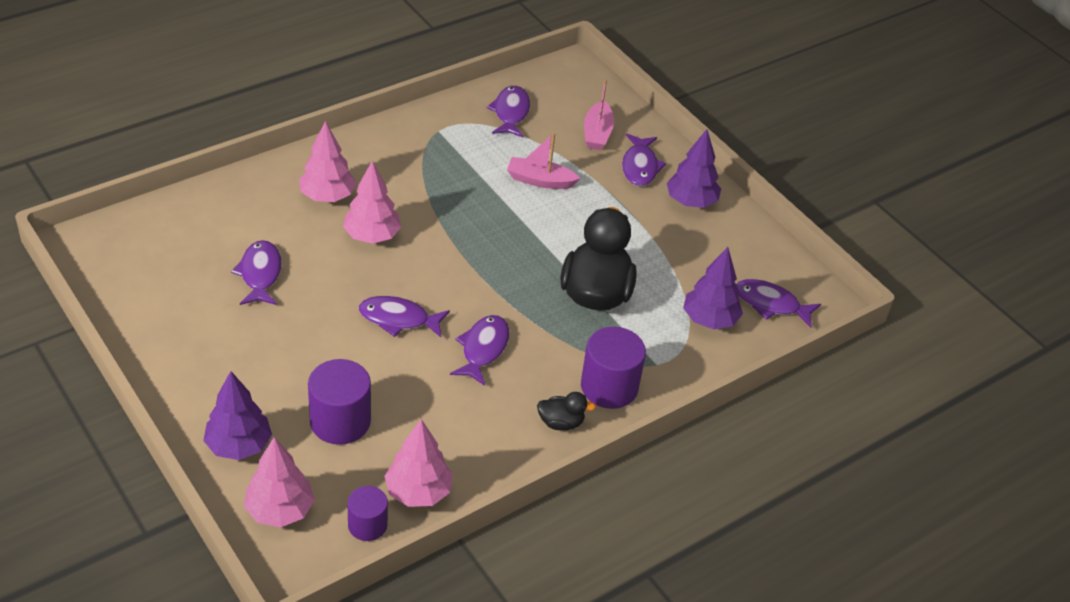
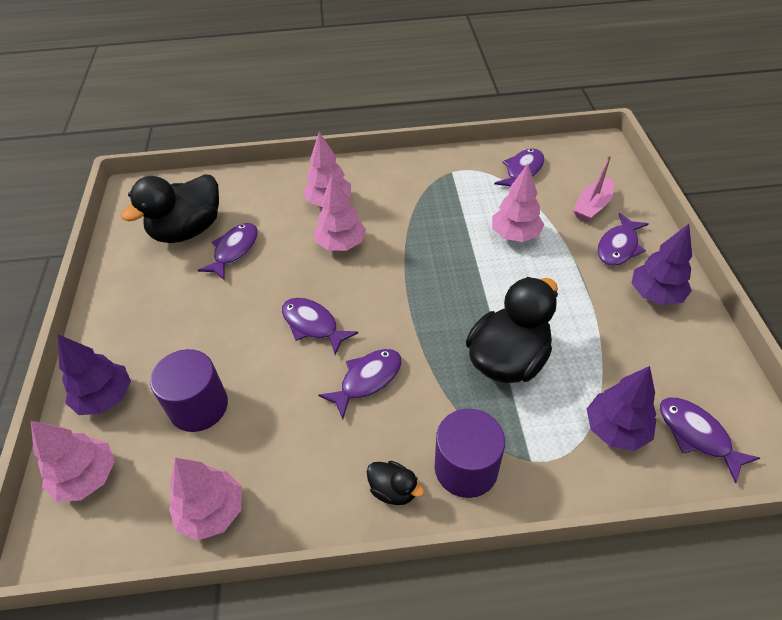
camera: 35 degrees right, 5 degrees up
(188, 268) = (188, 230): none -> black duck
(367, 525) = (144, 528): purple cylinder -> none
(540, 180) = (515, 235): pink boat -> pink tree

